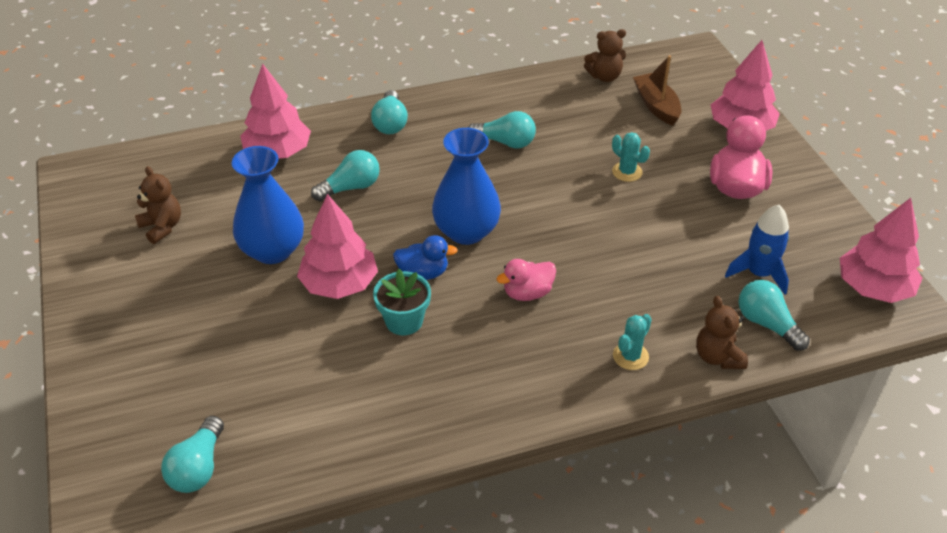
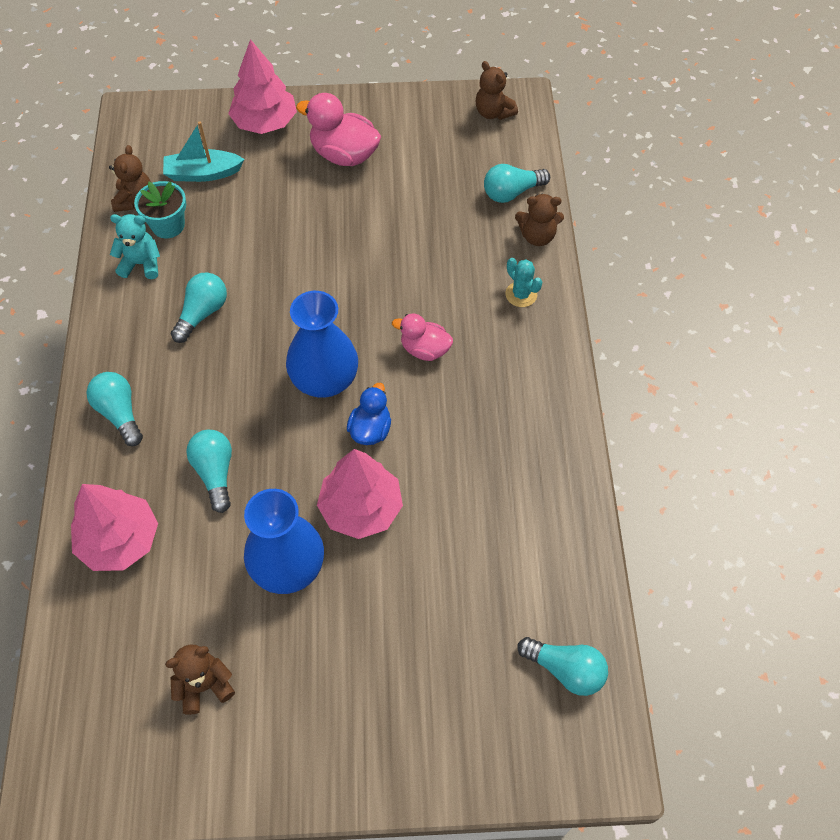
camera: 75 degrees left, 15 degrees up
(390, 123) = (120, 413): turquoise light bulb -> turquoise light bulb turned 135 degrees counterclockwise
(404, 321) = (429, 459): turquoise flower pot -> turquoise flower pot (168, 225)
(527, 293) = (424, 349): pink duck -> pink duck turned 120 degrees clockwise
(540, 97) = (141, 264): none -> turquoise teddy bear
(627, 172) = (291, 227): turquoise cactus -> none
(656, 106) = (203, 173): brown boat -> turquoise boat
(759, 273) = (454, 177): blue rocket -> none
(873, 287) = (493, 112): pink tree -> brown teddy bear

